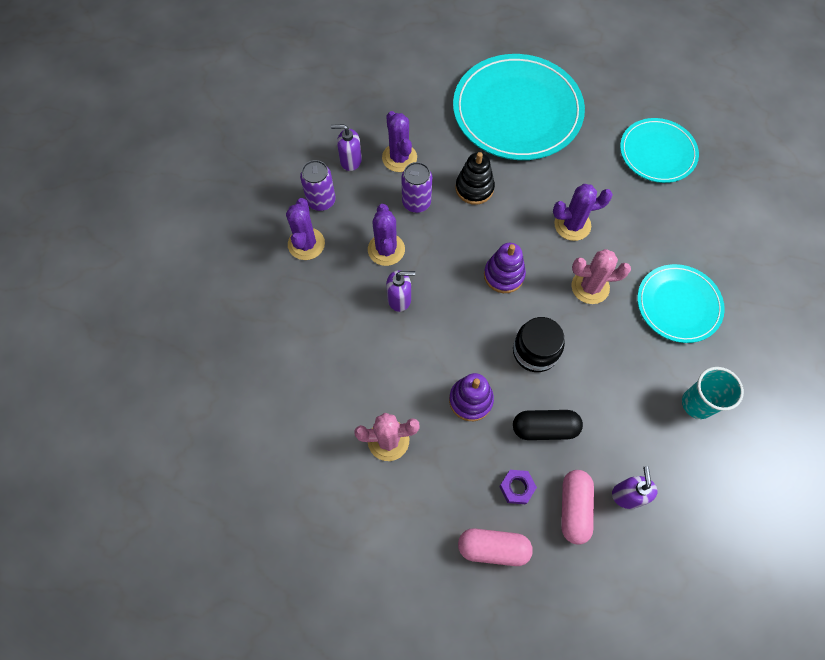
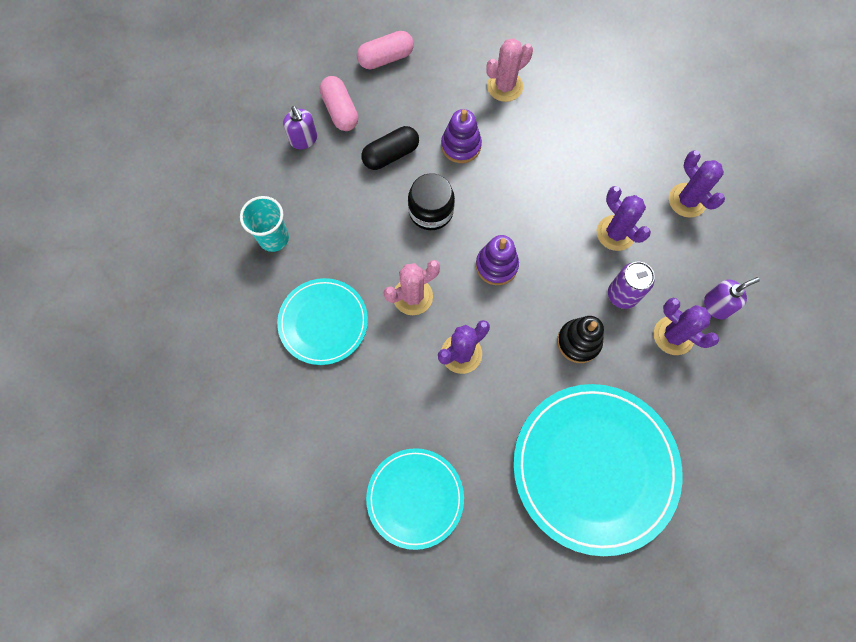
camera: 150 degrees right, 5 degrees up
(321, 201) = (708, 248): purple can -> none
(399, 299) = (572, 195): purple soap dispenser -> none
(516, 488) = (390, 103): purple nut -> none

